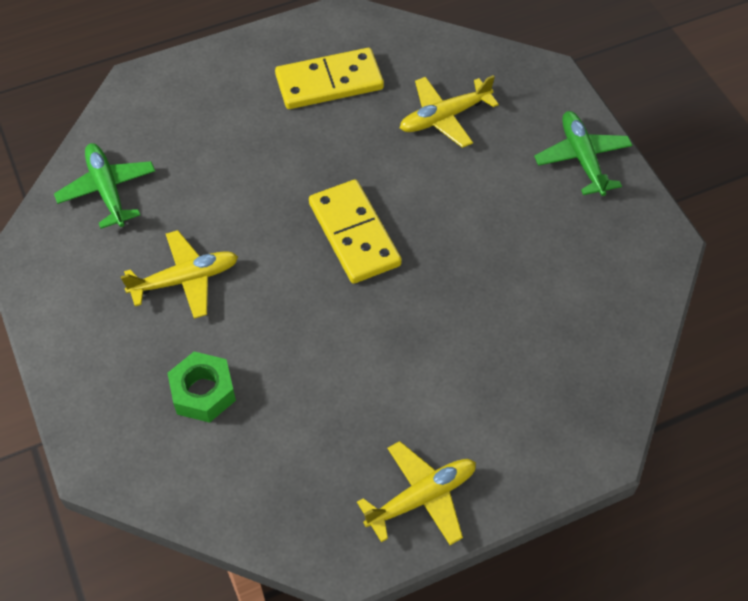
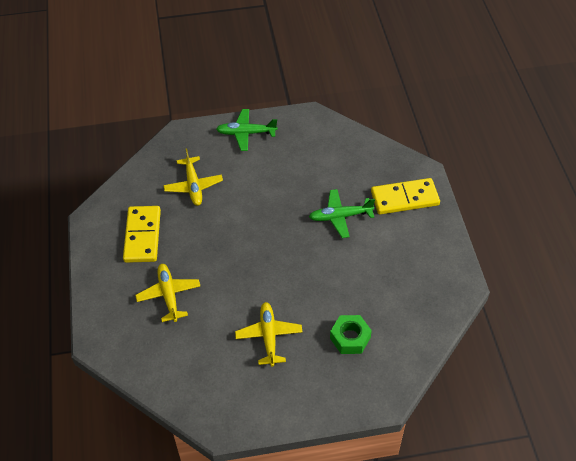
camera: 75 degrees left, 5 degrees down
(107, 190) = (183, 371): green plane -> green plane (340, 216)
(354, 234) = (263, 245): yellow domino -> yellow domino (404, 198)
(422, 497) = (435, 249): yellow plane -> yellow plane (169, 295)

